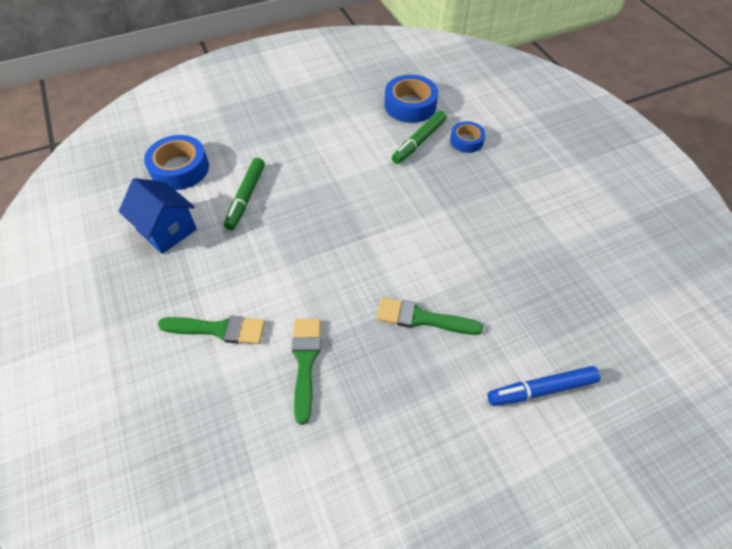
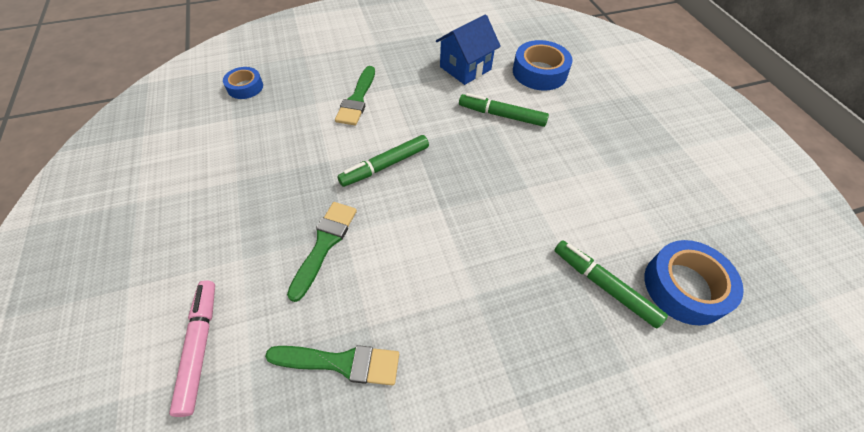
camera: 95 degrees right, 0 degrees up
(305, 362) = (309, 150): green brush -> green brush (341, 362)
(321, 285) = (385, 165): none -> green marker
(466, 141) = (615, 355): blue tape -> blue tape (245, 87)
(541, 389) = (200, 347): blue marker -> pink marker

